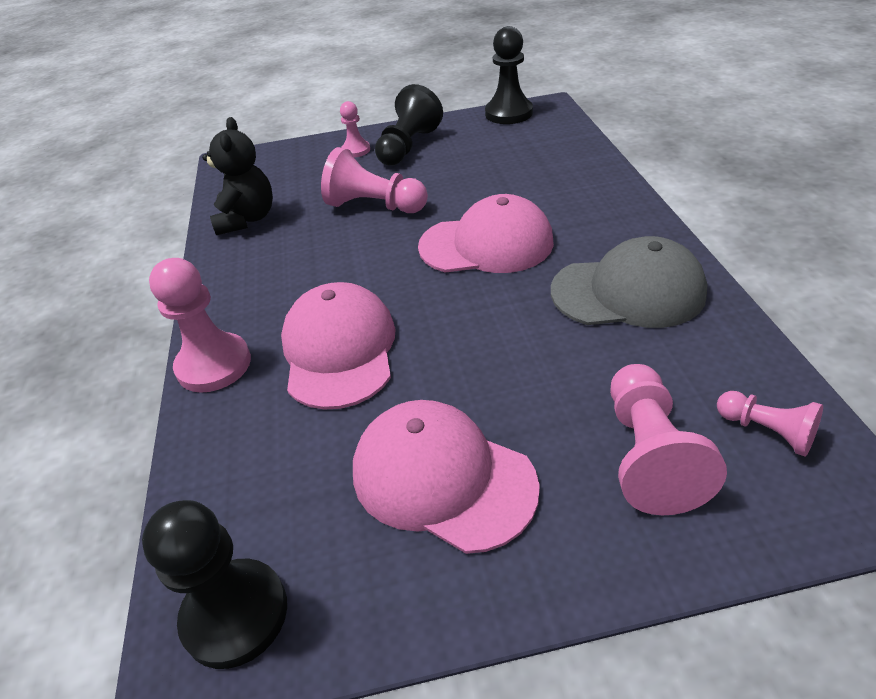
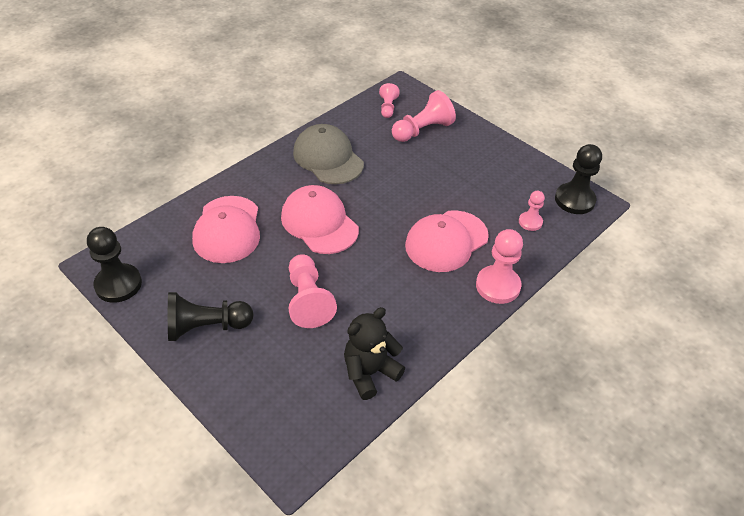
camera: 130 degrees left, 5 degrees up
(356, 150) = (228, 363): pink pawn -> pink pawn (530, 222)
(442, 477) = (479, 175): pink cap -> pink cap (227, 229)

